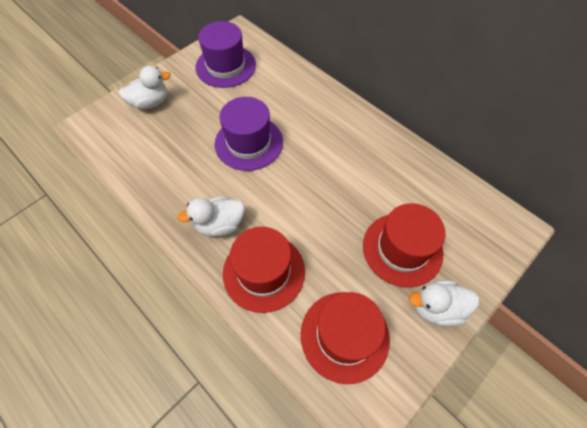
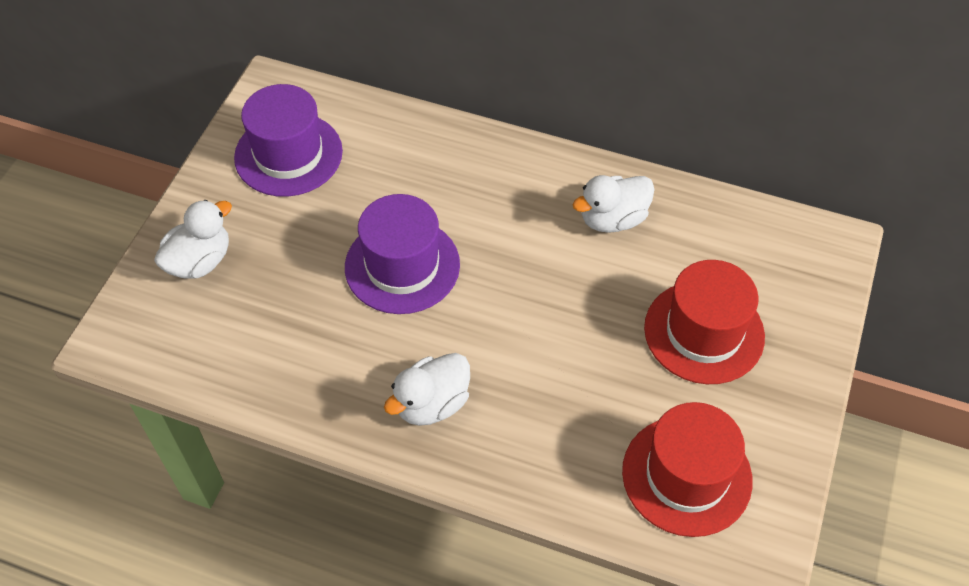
camera: 25 degrees left, 5 degrees down
(264, 272) = (534, 441): red hat -> none
(436, 308) = (783, 390): white duck -> white duck (612, 219)

